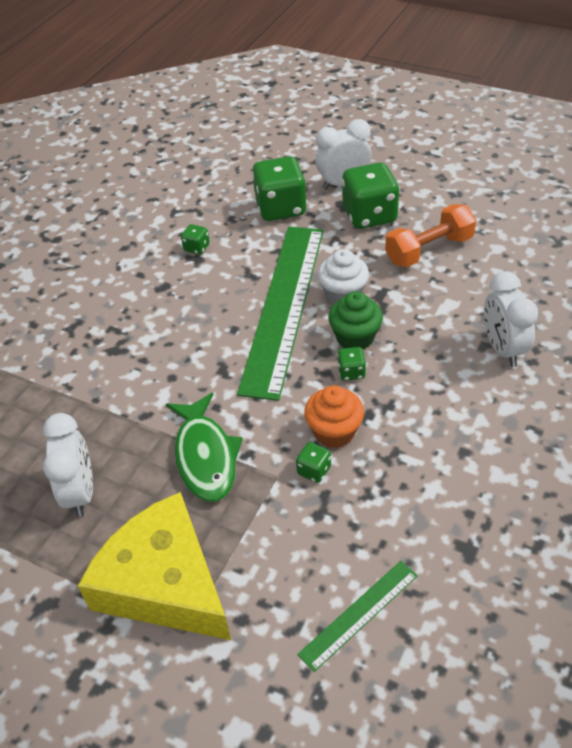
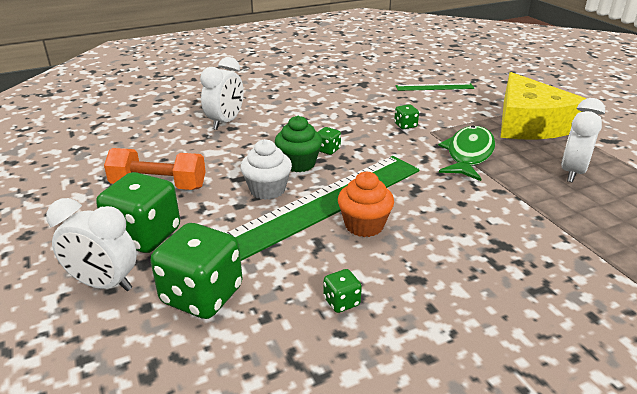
camera: 145 degrees left, 15 degrees down
(334, 432) = (374, 133): orange cupcake -> orange cupcake (364, 225)

